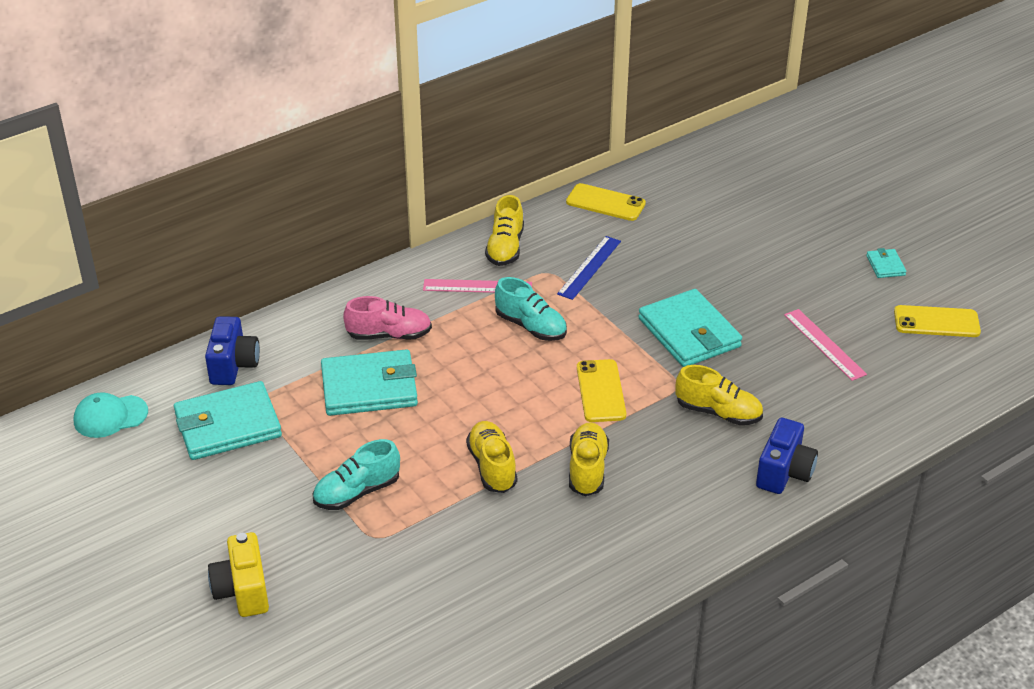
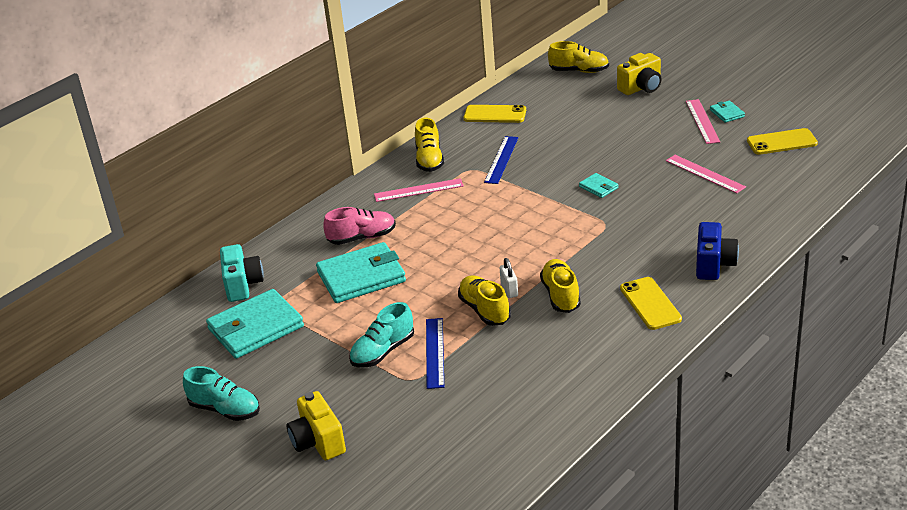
camera: 10 degrees left, 5 degrees down
(110, 416) = (153, 343): turquoise cap -> none
(233, 365) = (242, 285): blue camera -> turquoise camera
(415, 508) = (435, 352): none -> blue ruler
(531, 326) = (473, 208): turquoise shoe -> turquoise shoe (225, 409)
(531, 447) = (509, 290): none -> white padlock
(600, 391) = (547, 240): yellow phone -> yellow phone (650, 304)
(689, 333) = (598, 187): turquoise wallet -> turquoise wallet, size x0.45
(718, 412) = (645, 235): yellow shoe -> yellow shoe (579, 71)
(795, 205) = (641, 88): none -> yellow camera
(850, 270) = (702, 121): none -> pink ruler

